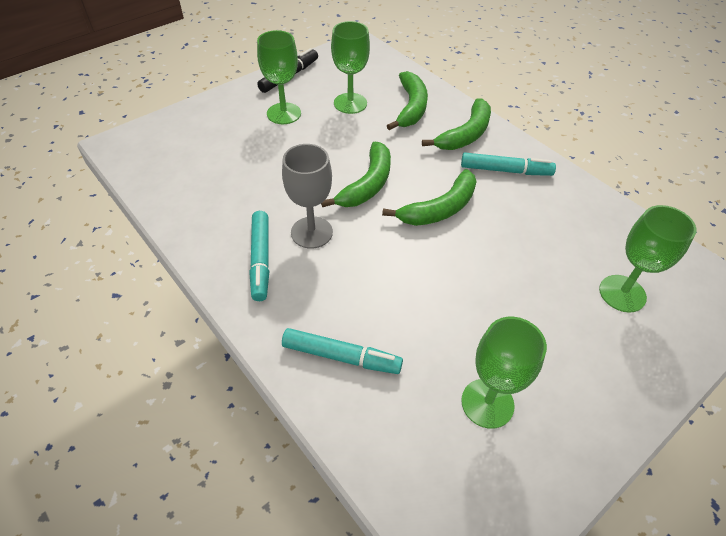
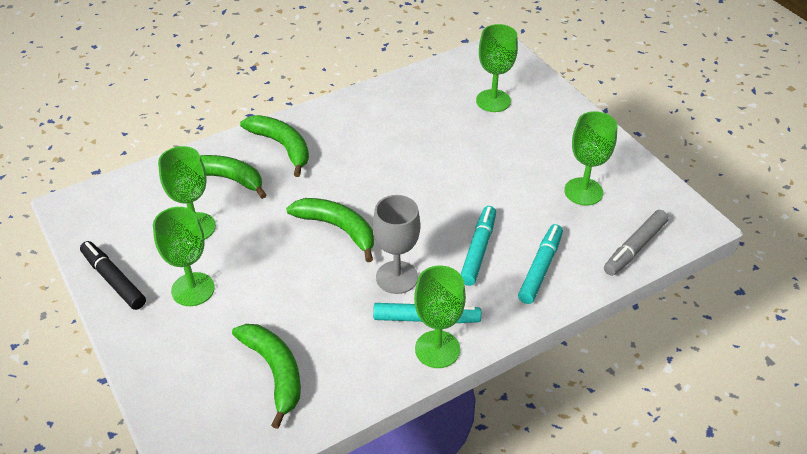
camera: 80 degrees left, 5 degrees down
(223, 271) = (437, 349): none -> green goblet
(396, 469) = (634, 248): none -> grey marker
(440, 209) = (383, 182): green banana -> green banana (275, 372)
(505, 170) = (343, 130): turquoise marker -> turquoise marker (478, 250)

